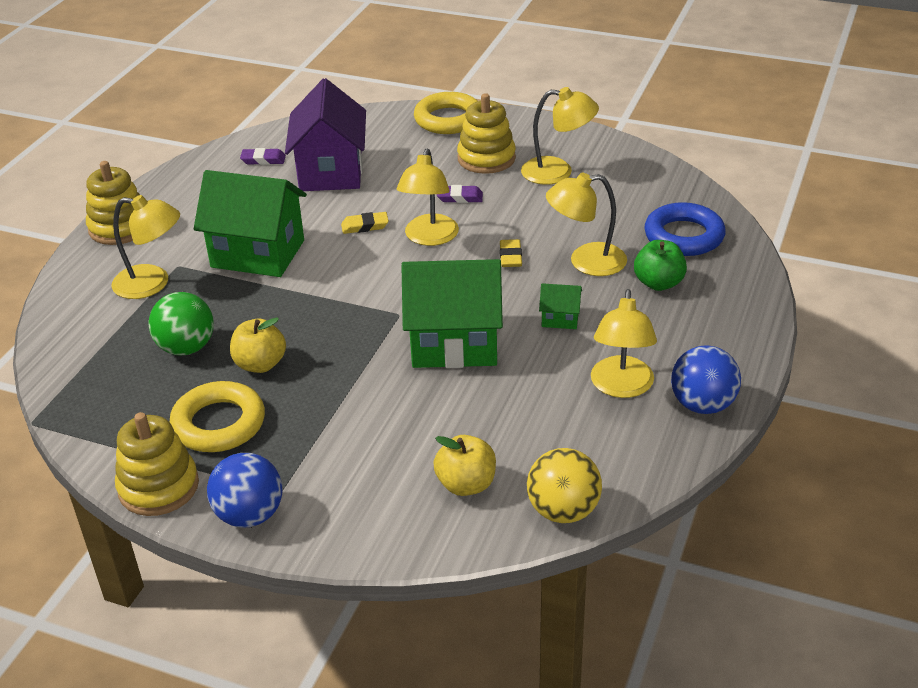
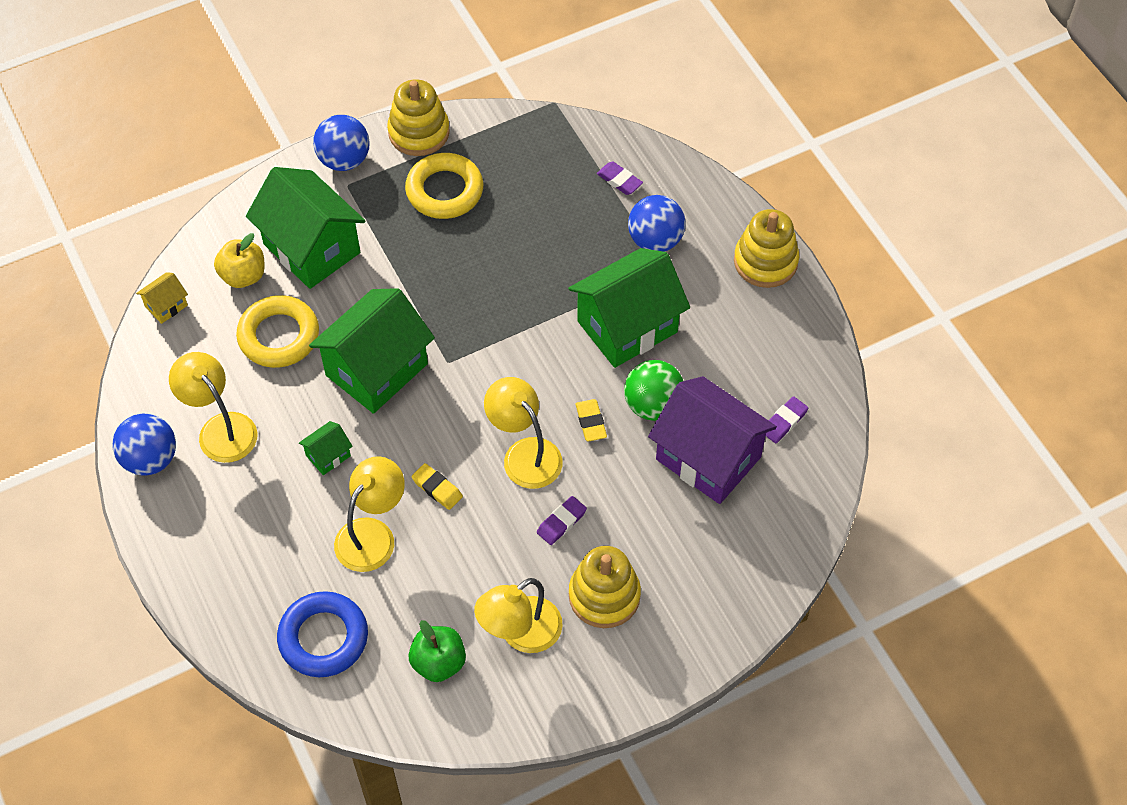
camera: 130 degrees right, 20 degrees up
(101, 334) = (619, 180): none -> purple eraser
(152, 284) = (655, 240): yellow lamp -> blue ball
(186, 348) = (548, 217): green ball -> green ball (653, 405)
(260, 364) = (482, 246): yellow apple -> none
(365, 226) = (591, 422): yellow eraser -> yellow eraser turned 45 degrees counterclockwise
(382, 462) = (311, 248): none -> green house
(448, 119) = (712, 624): yellow ring -> yellow ring (279, 336)
(563, 511) = (166, 306): yellow ball -> yellow house
(658, 283) = (291, 558): green apple -> green apple (438, 662)

